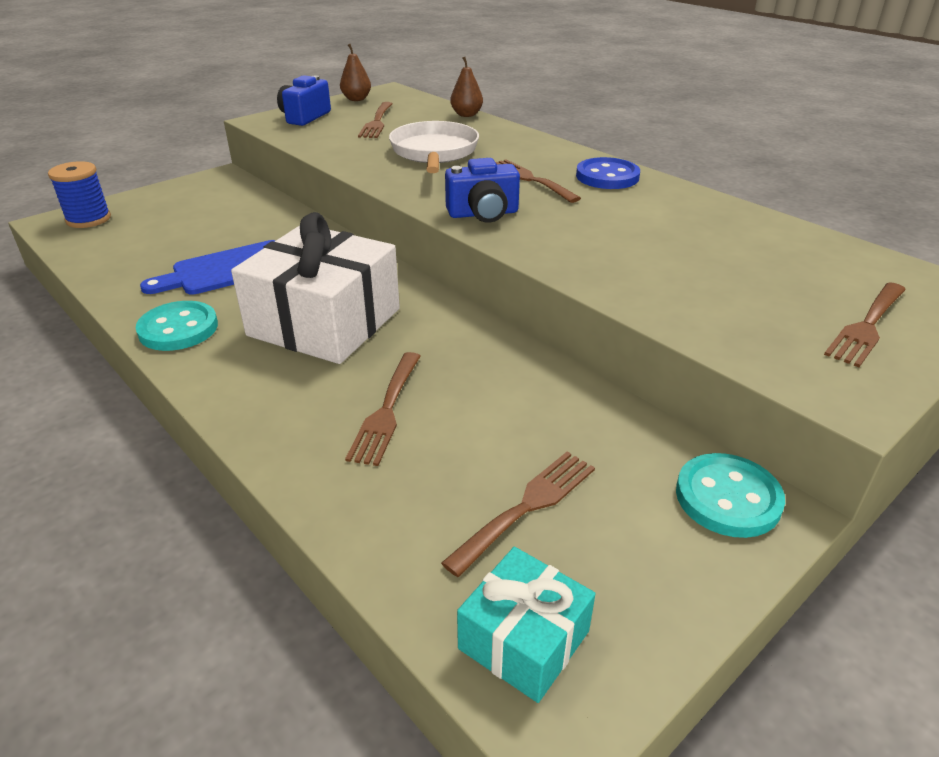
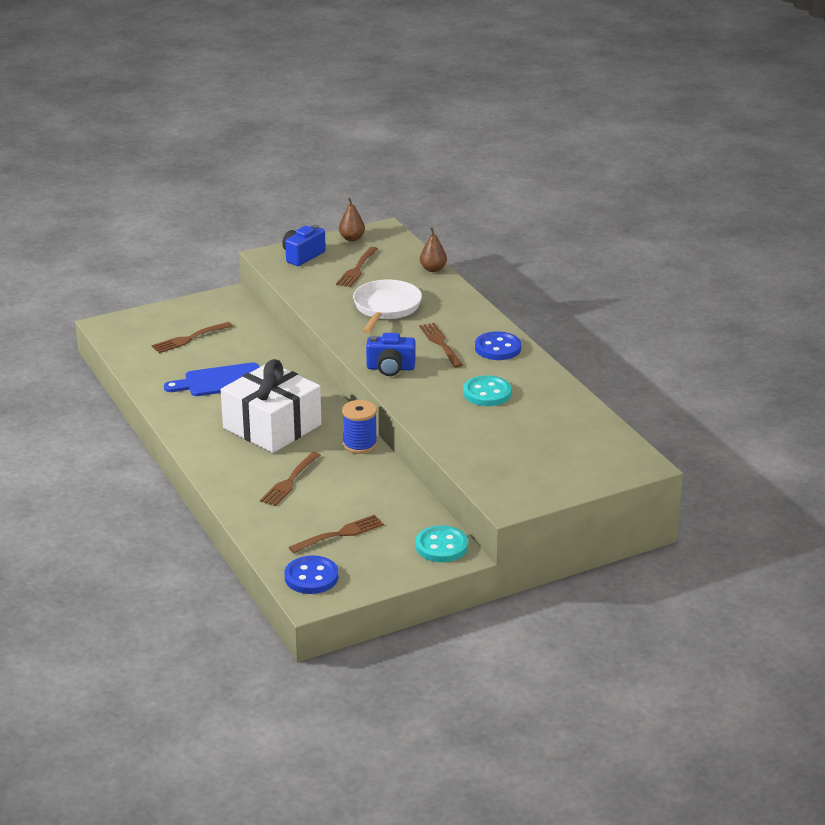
camera: 15 degrees right, 5 degrees down
(88, 219) = (130, 326): blue spool -> blue spool (360, 444)
(178, 329) = (184, 418): turquoise button -> turquoise button (487, 393)
(524, 640) = (311, 577): turquoise gift -> blue button
(867, 326) = (559, 473): brown fork -> brown fork (189, 339)

